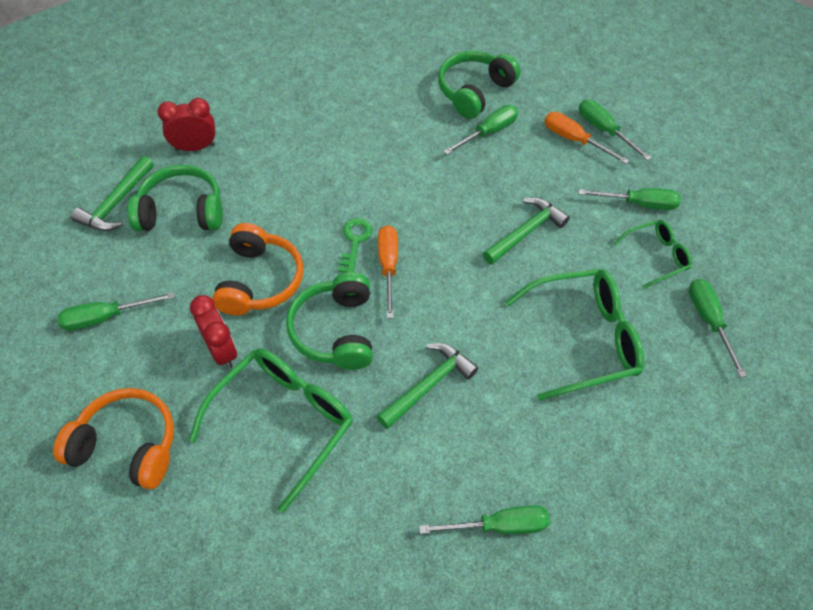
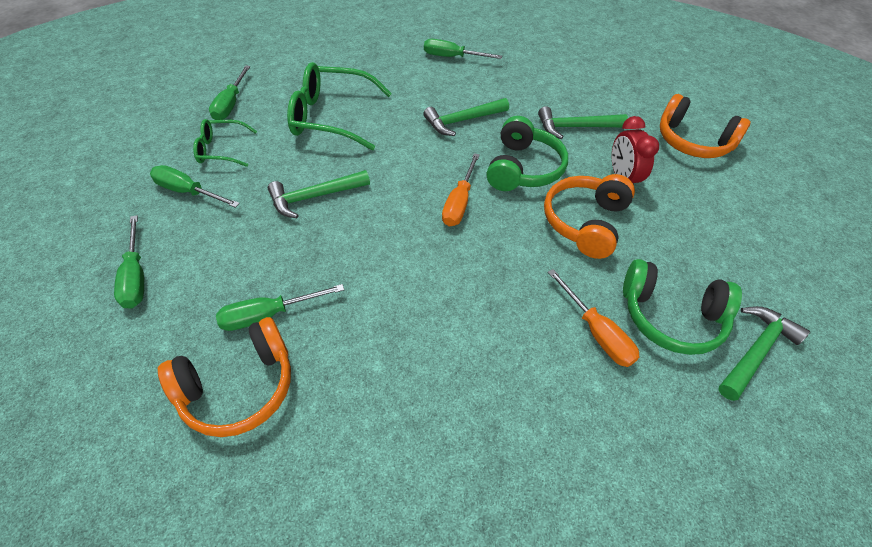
camera: 160 degrees left, 5 degrees down
(106, 317) = (733, 229): green screwdriver -> none
(195, 147) = (662, 410): red clock -> none
(284, 421) = (575, 127): green glasses -> green hammer
(354, 242) = (483, 232): green key -> none
(474, 91) = (239, 387): green headphones -> orange headphones
(574, 140) = (181, 274): orange screwdriver -> orange screwdriver (596, 332)

